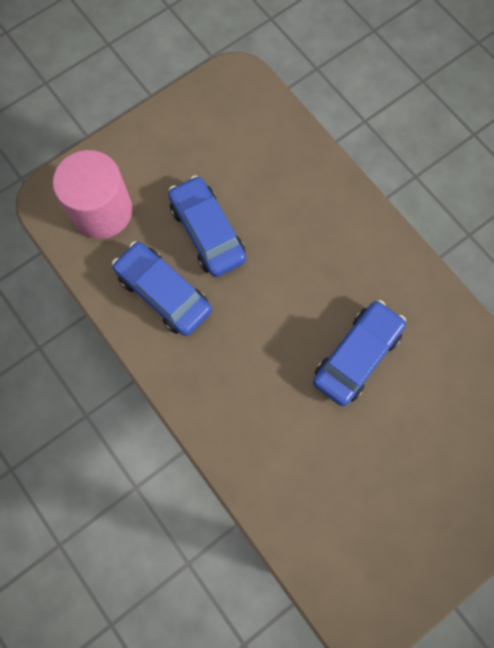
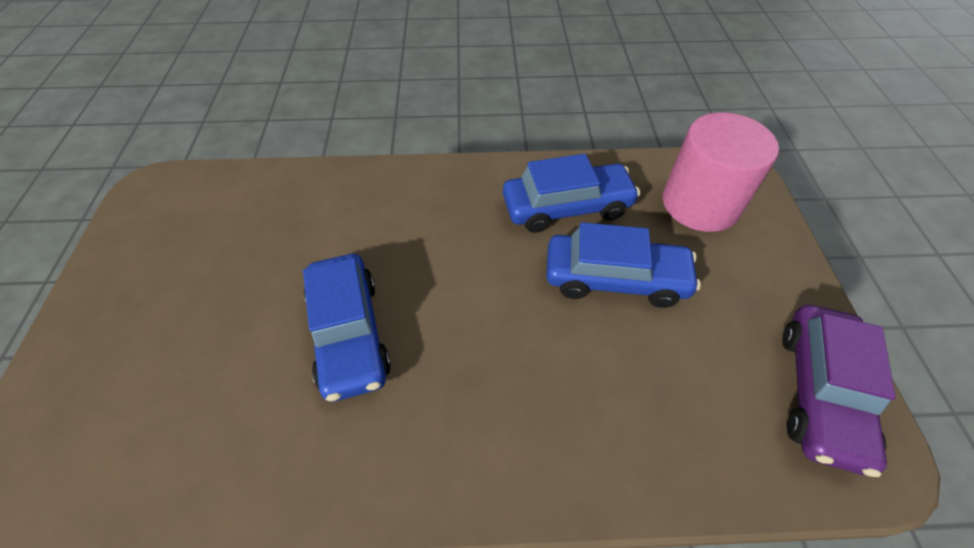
camera: 125 degrees right, 20 degrees down
(214, 106) = (819, 393): none -> purple car

